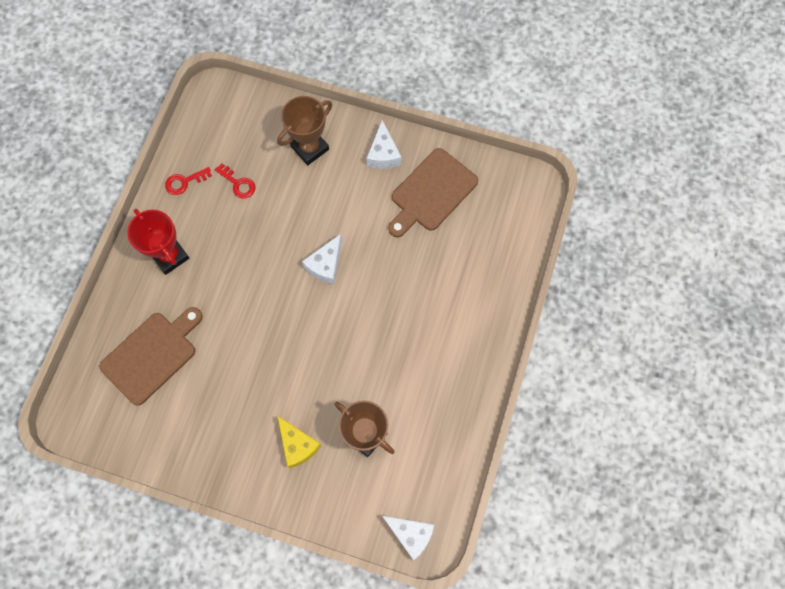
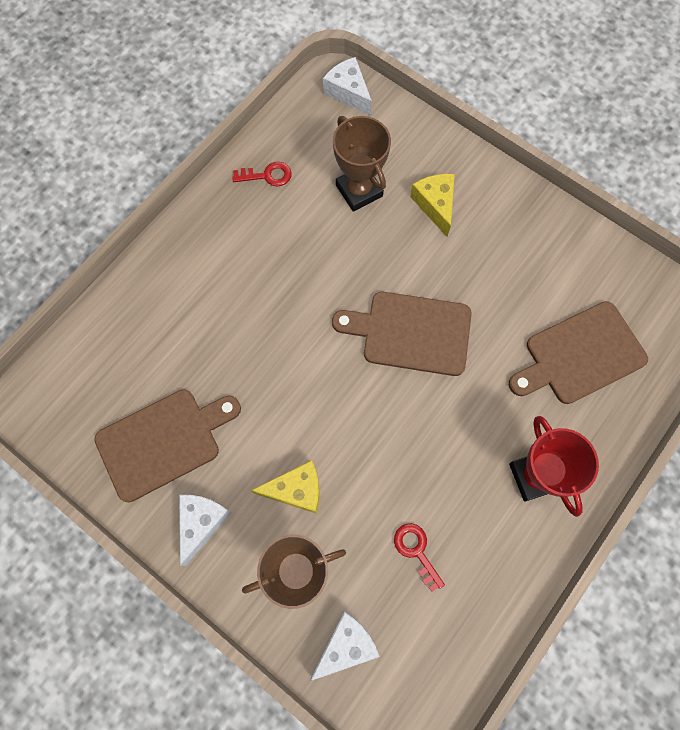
camera: 160 degrees left, 0 degrees up
(184, 182) = (492, 582): red key -> red key (267, 175)
(285, 328) = (410, 332): none -> brown cutting board
(326, 265) = (336, 392): white cheese -> white cheese (346, 645)
(330, 193) = (296, 489): none -> yellow cheese

